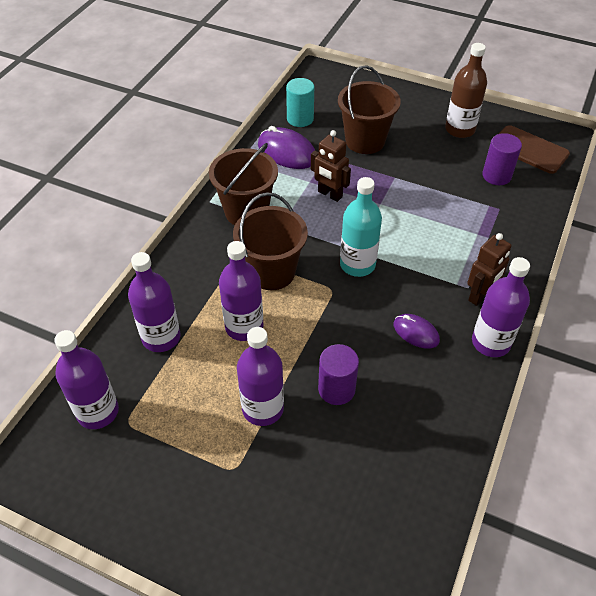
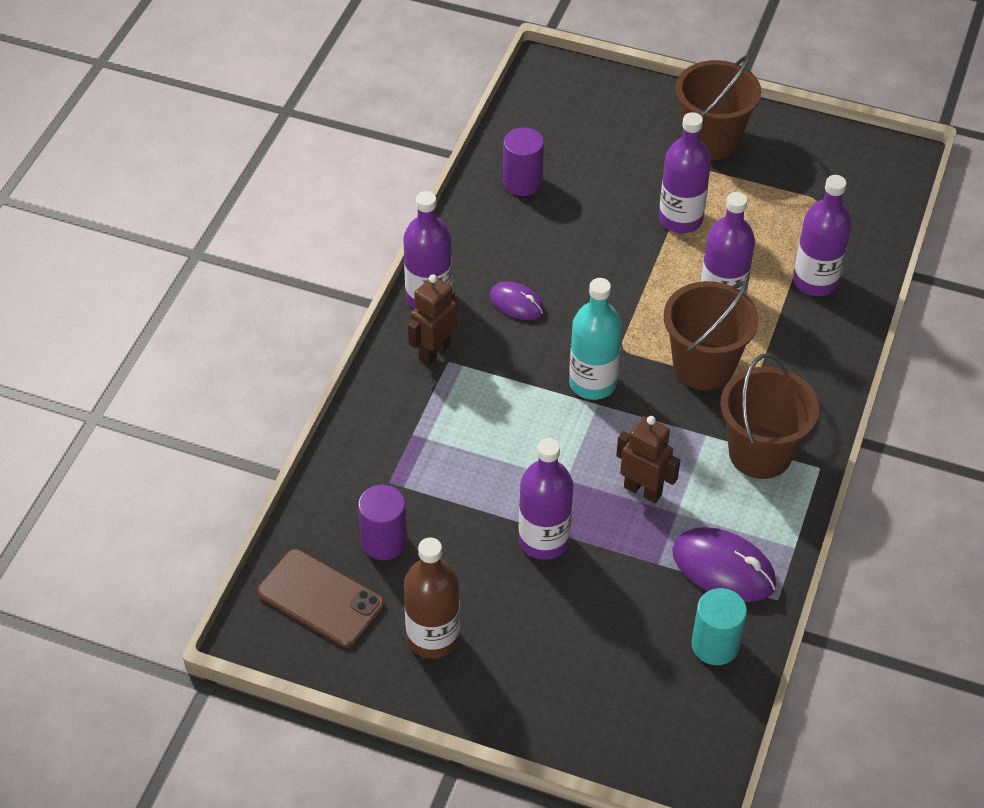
camera: 175 degrees right, 0 degrees up
(98, 412) = (852, 207): purple bottle -> purple bottle (544, 540)
(336, 389) = (604, 241): purple cylinder -> purple cylinder (522, 182)
(365, 141) = (596, 600): brown bucket -> brown bucket (711, 140)

